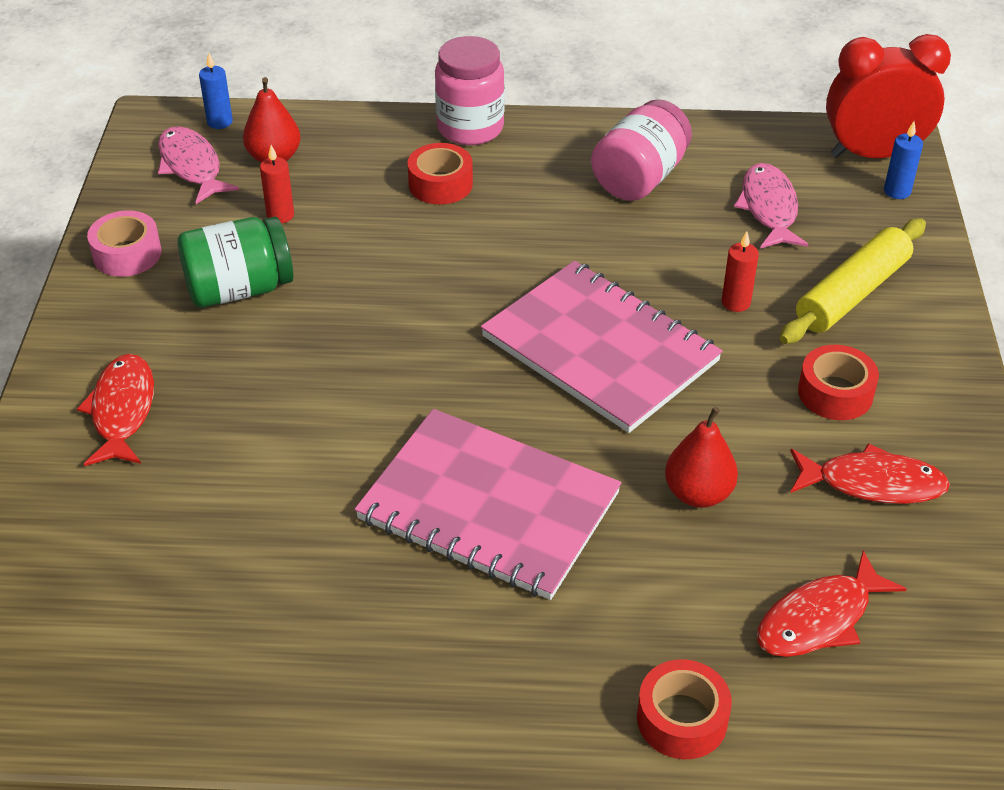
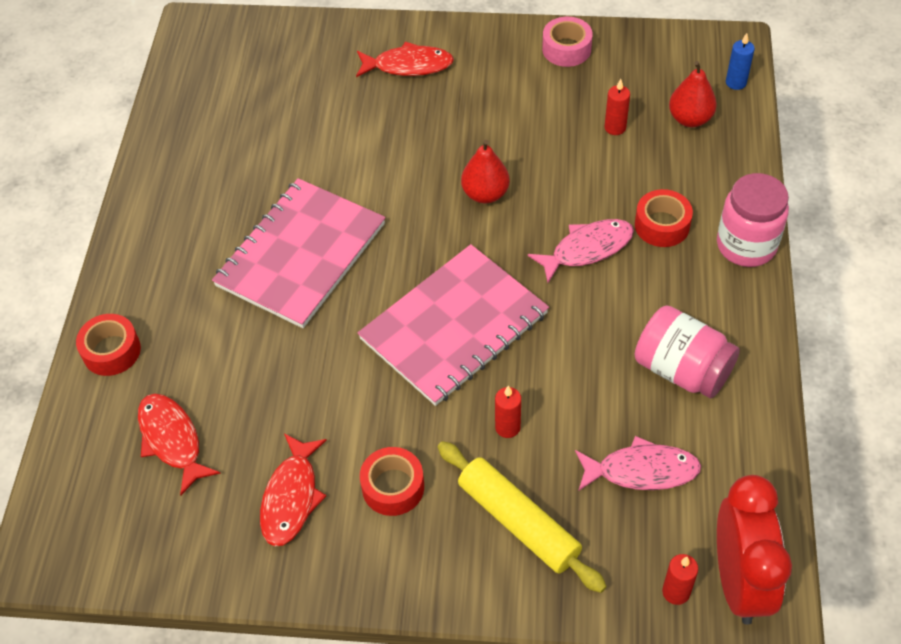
camera: 95 degrees right, 10 degrees up
(191, 166) = (674, 72): pink fish -> pink fish (587, 249)
(239, 289) = (527, 111): green jar -> none
(698, 494) = (296, 378): red pear -> red pear (485, 194)
(897, 191) = (676, 592): blue candle -> red candle

